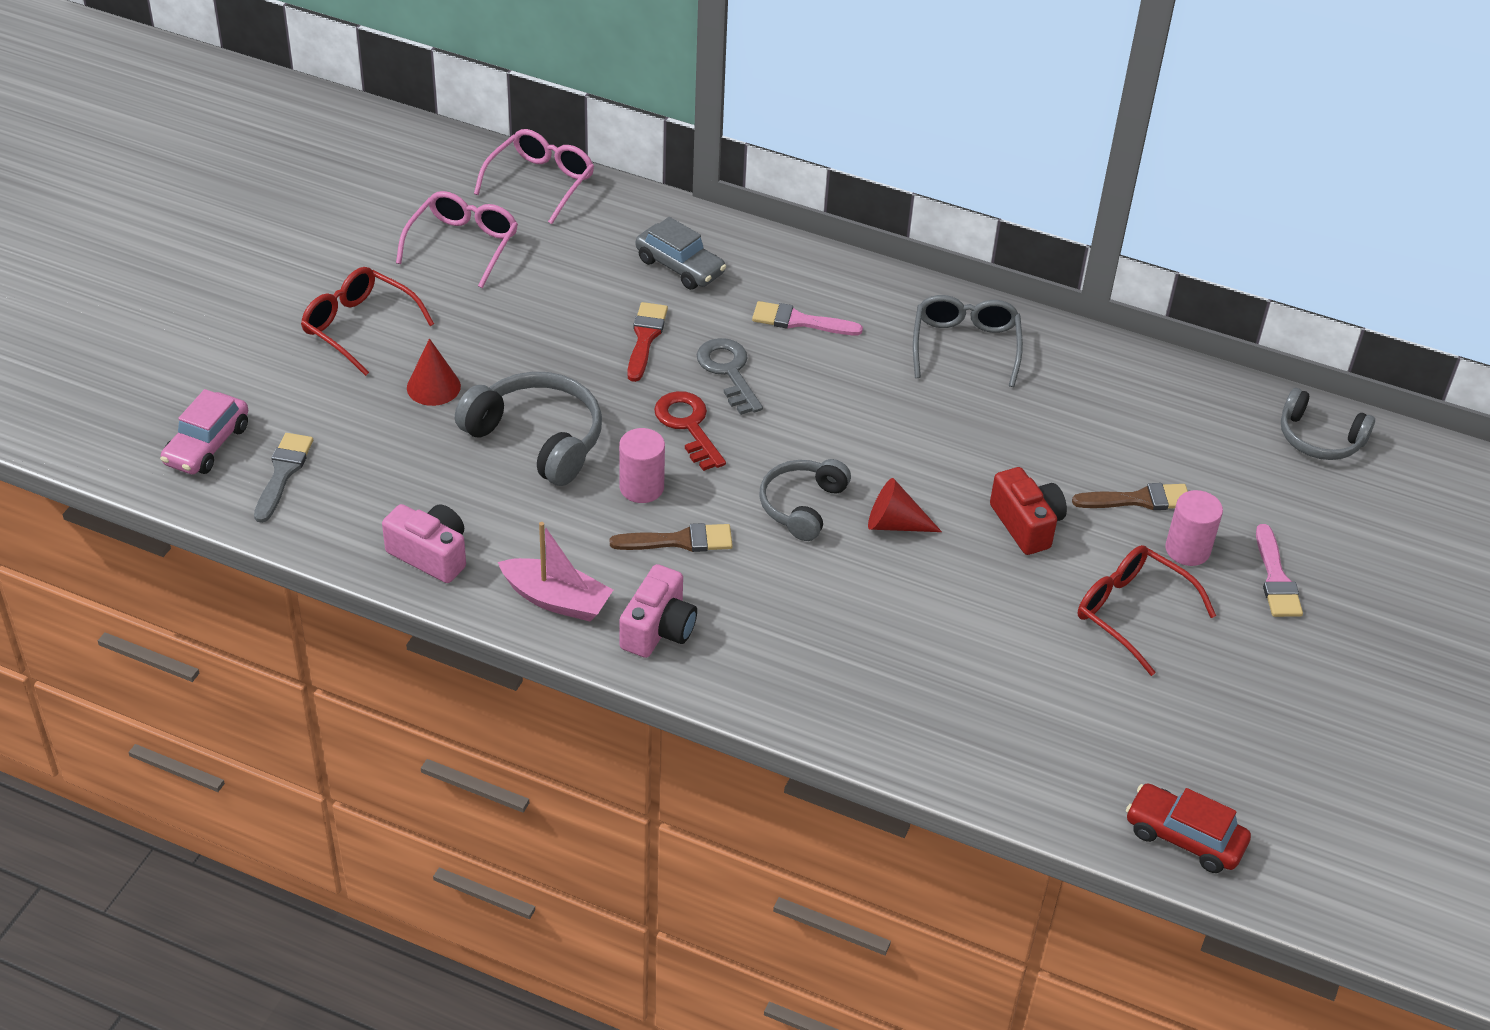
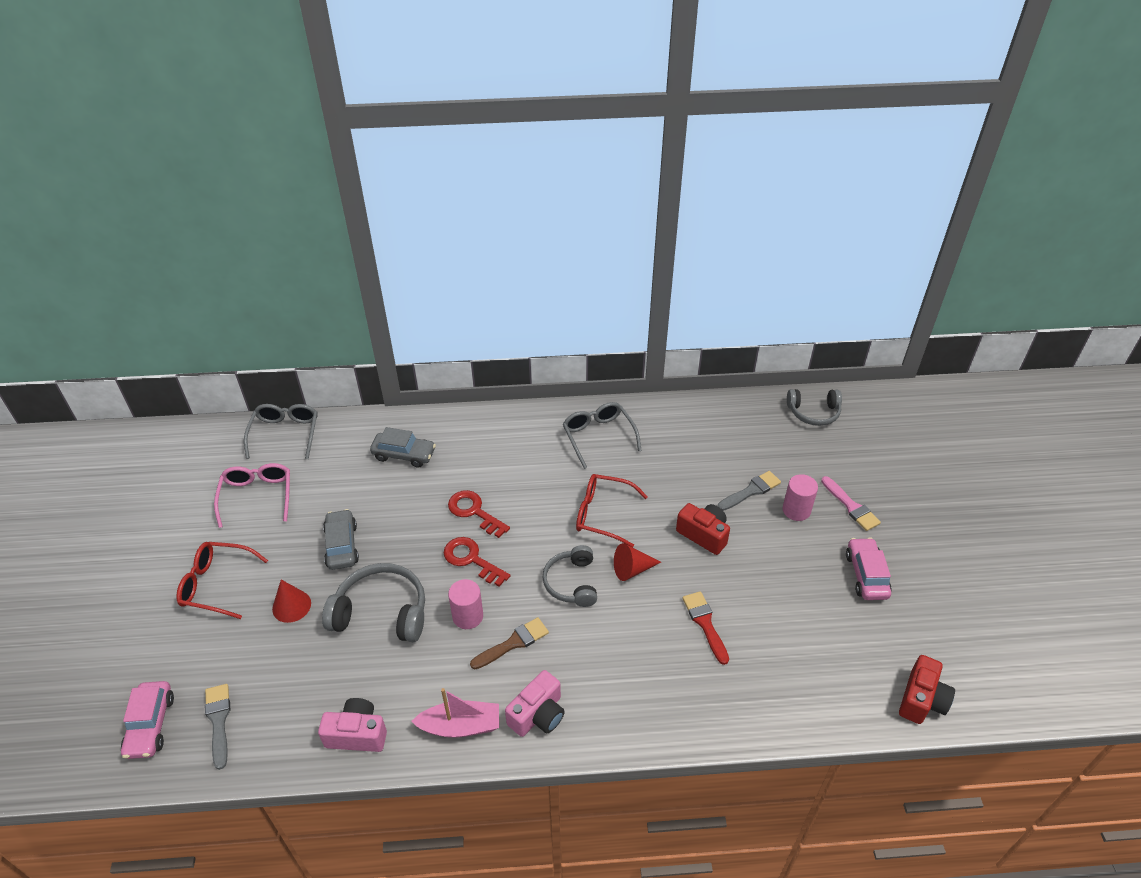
camera: 25 degrees left, 0 degrees up
(534, 344) = (342, 545): none -> grey car
(540, 183) = (285, 434): pink glasses -> grey glasses
(645, 338) = (410, 511): red brush -> red brush (705, 624)
(658, 629) = (538, 715): pink camera -> pink camera turned 45 degrees clockwise
(728, 372) = (474, 512): grey key -> red key
(800, 321) = (496, 460): pink brush -> none
(1132, 613) = (796, 564): red glasses -> red glasses (603, 514)
(1138, 499) = (751, 491): brown brush -> grey brush
(1184, 837) = (921, 700): red car -> red camera
(1226, 667) = (866, 575): none -> pink car

